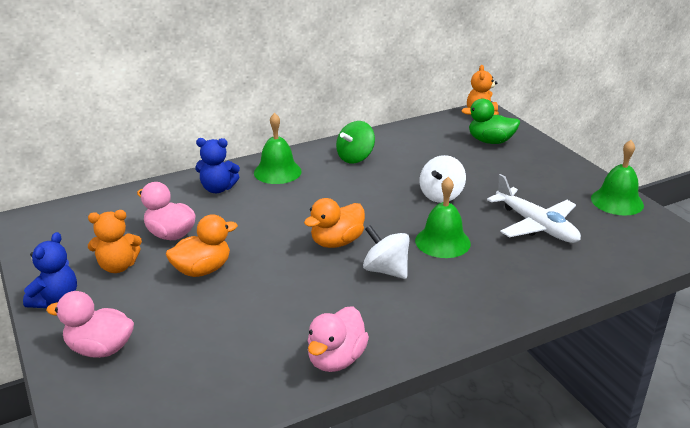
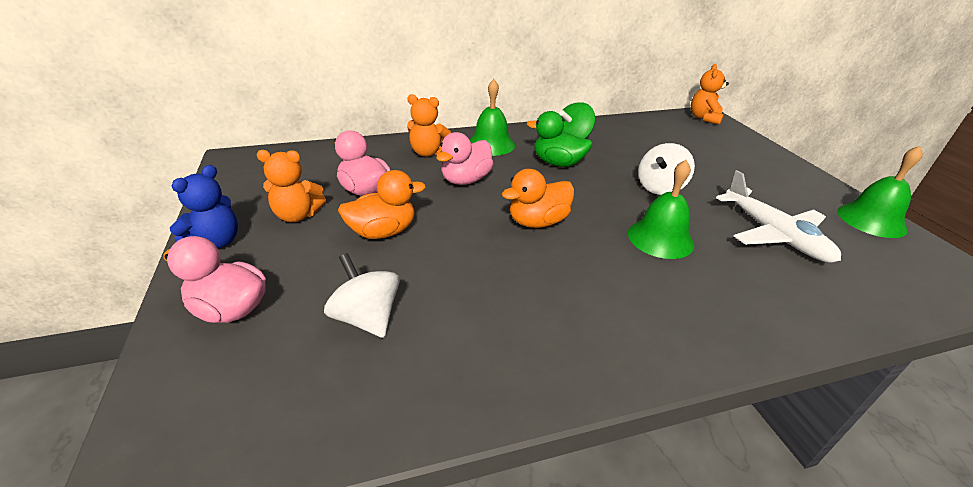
camera: 10 degrees right, 5 degrees up
(218, 189) = (428, 153): blue teddy bear -> orange teddy bear
(336, 359) = (509, 376): pink duck -> pink duck (466, 180)
(386, 270) = (589, 263): white spinning top -> white spinning top (367, 318)
(490, 141) = (714, 141): green duck -> green duck (557, 163)

